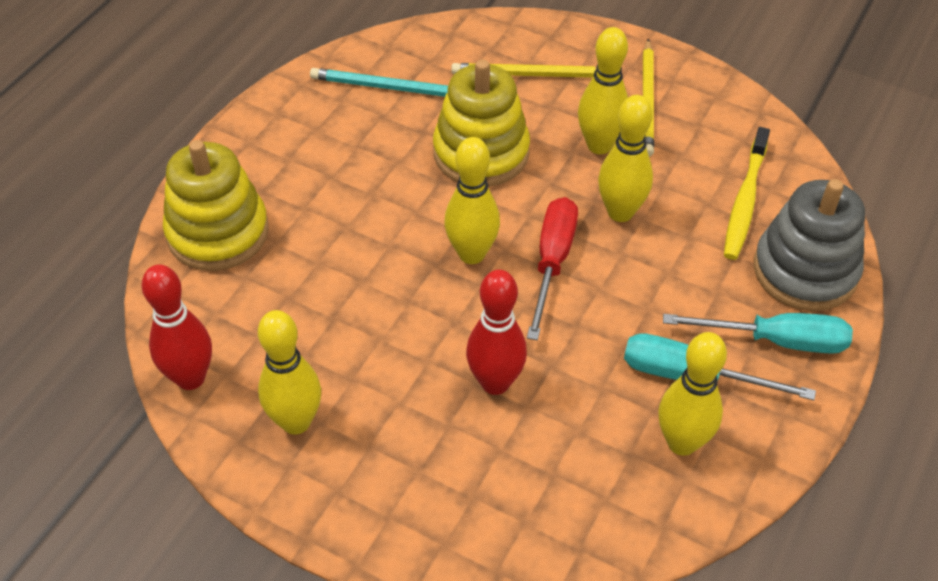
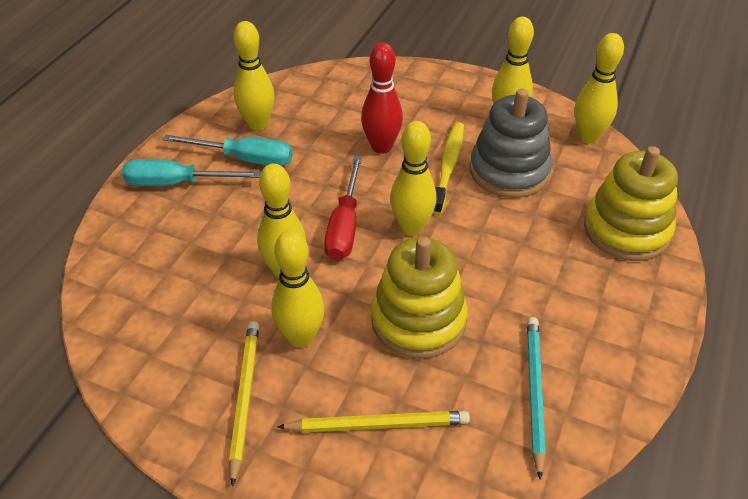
camera: 175 degrees right, 5 degrees down
(190, 378) = (588, 137): red bowling pin -> yellow bowling pin
(387, 87) = (534, 393): turquoise pencil -> turquoise pencil turned 90 degrees counterclockwise
(744, 201) = (169, 289): yellow toothbrush -> yellow toothbrush (448, 166)
(805, 270) = (136, 233): grey stacking toy -> grey stacking toy (509, 171)

